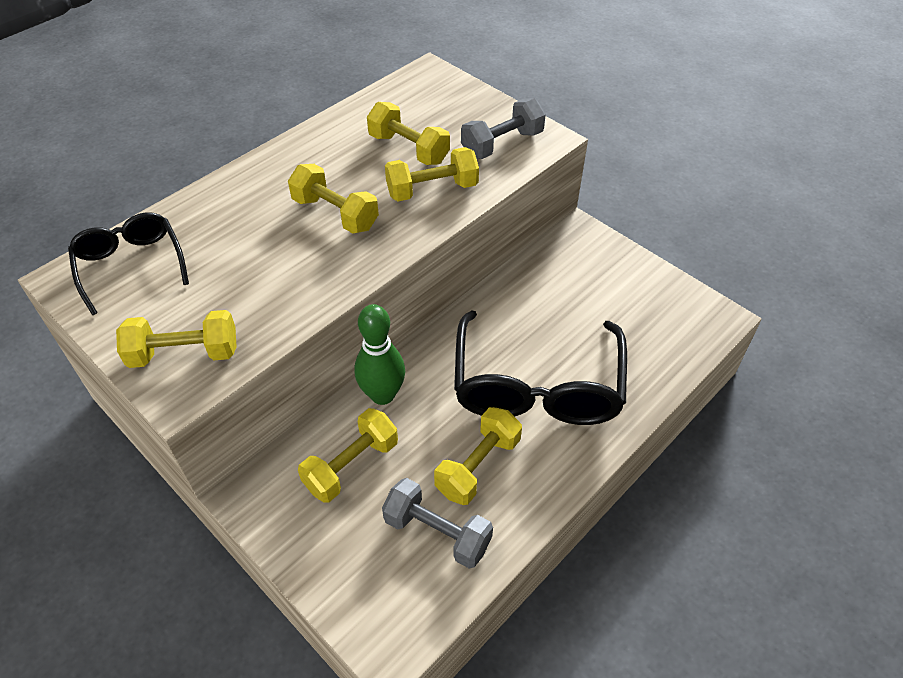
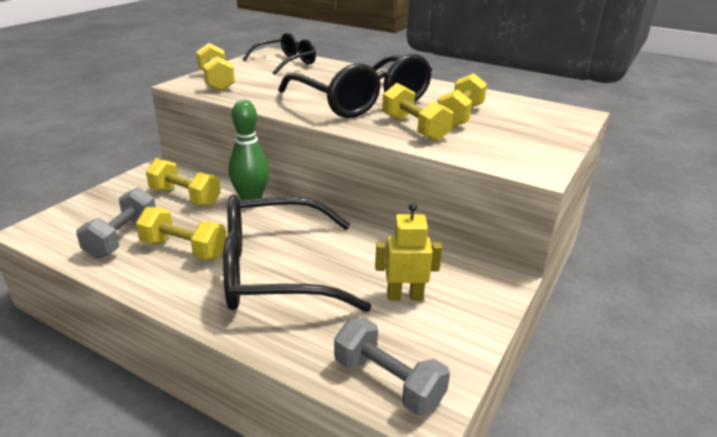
camera: 75 degrees right, 20 degrees down
(335, 214) = (362, 102): yellow dumbbell -> black glasses
(502, 144) = (505, 150): grey dumbbell -> grey dumbbell (388, 382)
(589, 297) = (405, 296): none -> yellow robot

